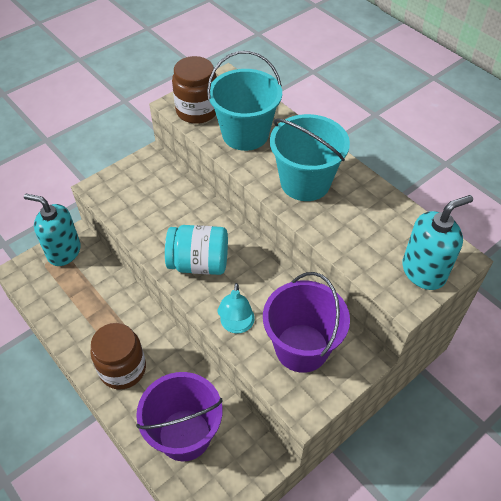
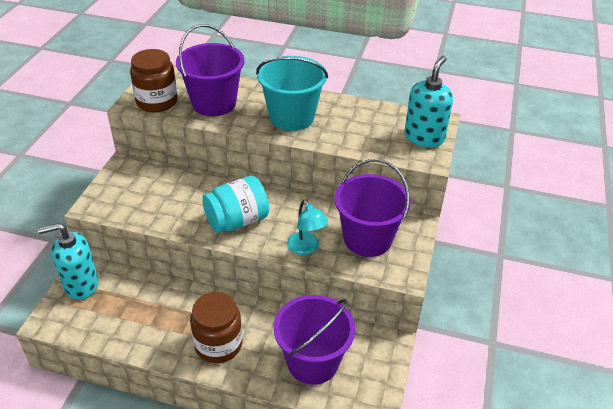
camera: 35 degrees left, 10 degrees down
(245, 134) = (214, 103): turquoise bucket -> purple bucket

